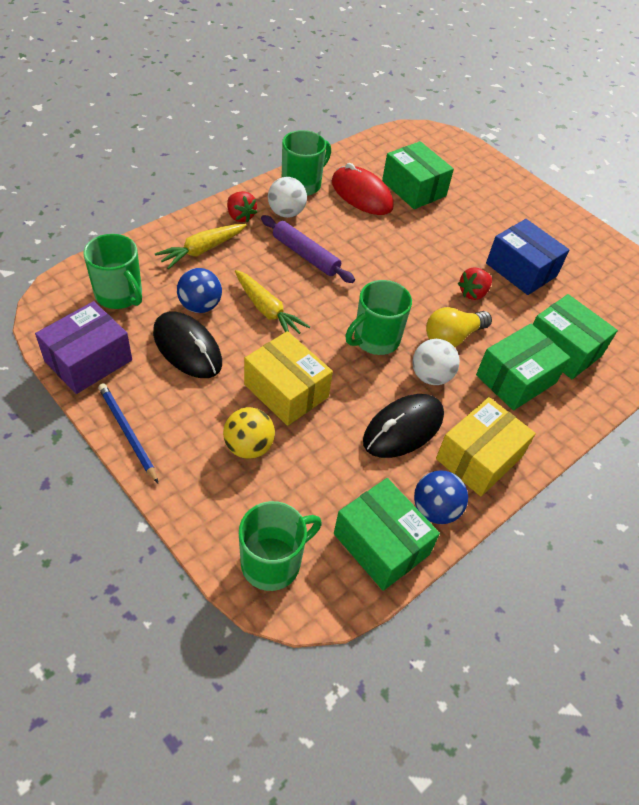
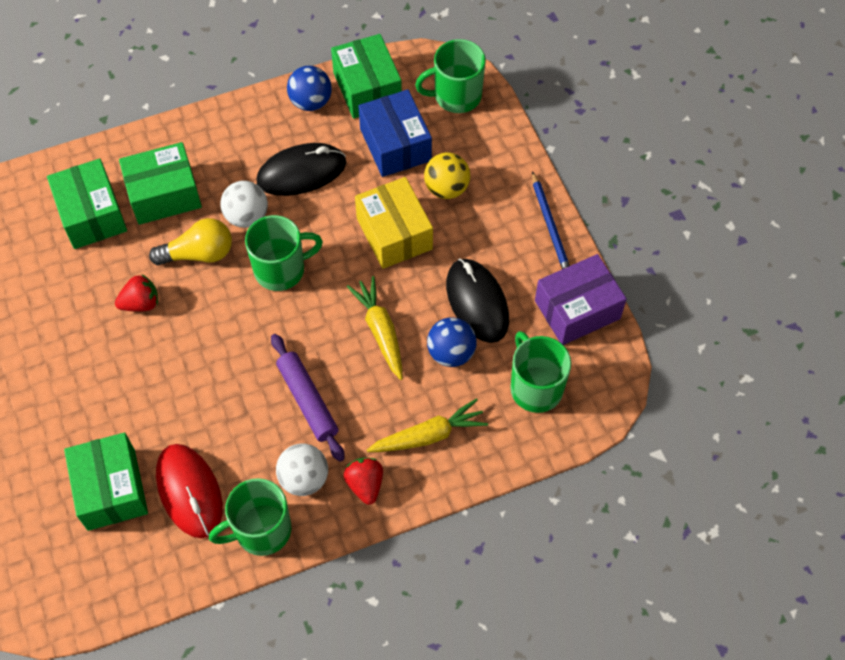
camera: 155 degrees left, 10 degrees up
(479, 458) = (248, 132): yellow box -> none
(521, 269) = (62, 323): blue box -> blue box (395, 145)

